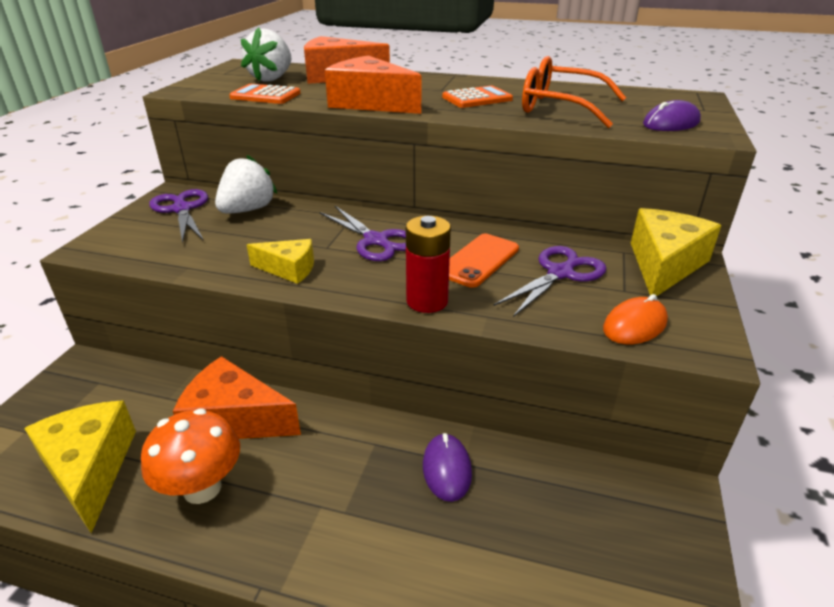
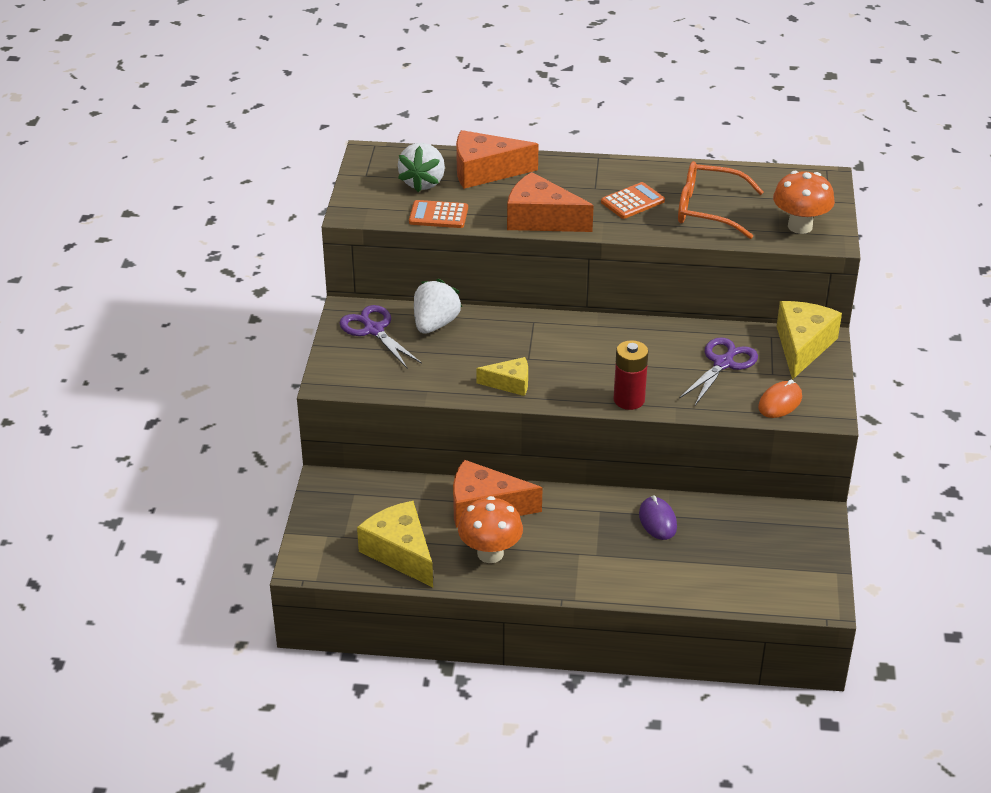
camera: 10 degrees left, 5 degrees up
(376, 240) = (566, 347): purple scissors -> none
(479, 260) = (657, 358): orange phone -> none
(671, 123) = (800, 226): purple mouse -> orange mushroom

